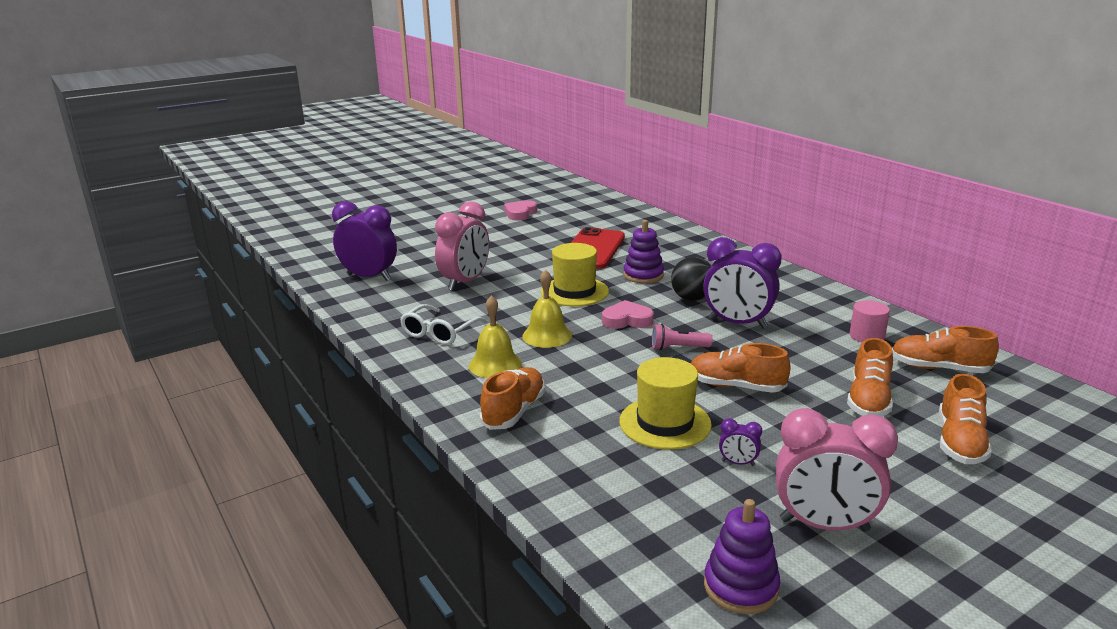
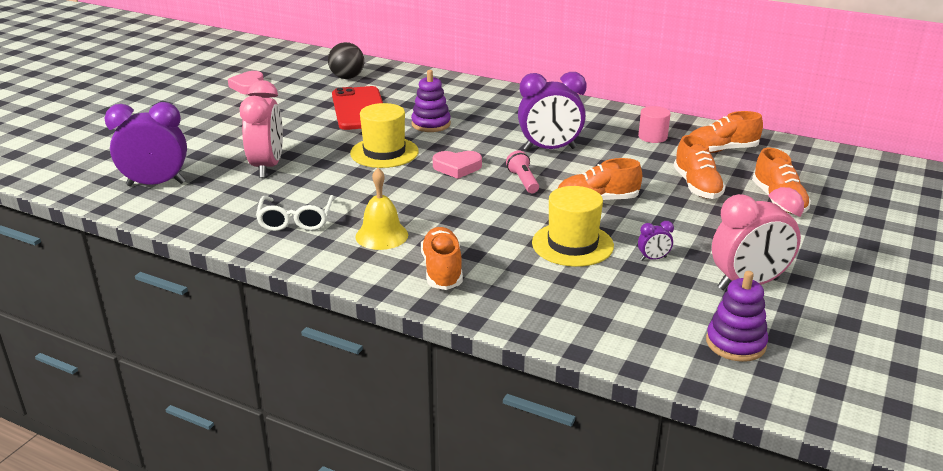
camera: 30 degrees left, 5 degrees up
(547, 335) = (401, 198): yellow bell -> none
(627, 320) = (457, 167): pink heart -> pink heart turned 150 degrees counterclockwise
(678, 348) = (523, 181): pink flashlight -> pink flashlight turned 105 degrees clockwise
(692, 298) = (492, 136): black ball -> black ball (347, 77)

